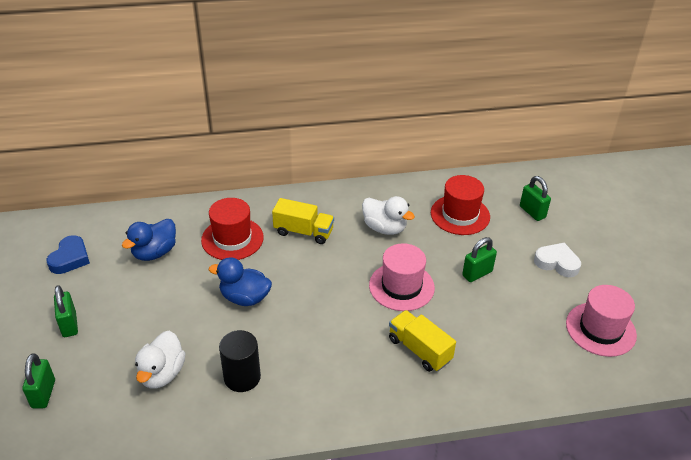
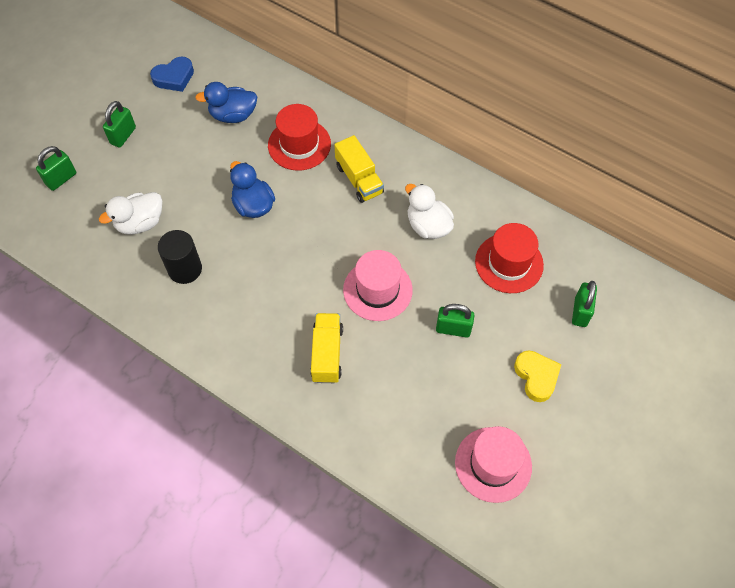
camera: 45 degrees right, 20 degrees up
(384, 228) = (428, 226): white duck -> white duck turned 150 degrees clockwise
(557, 263) = (536, 377): white heart -> yellow heart

